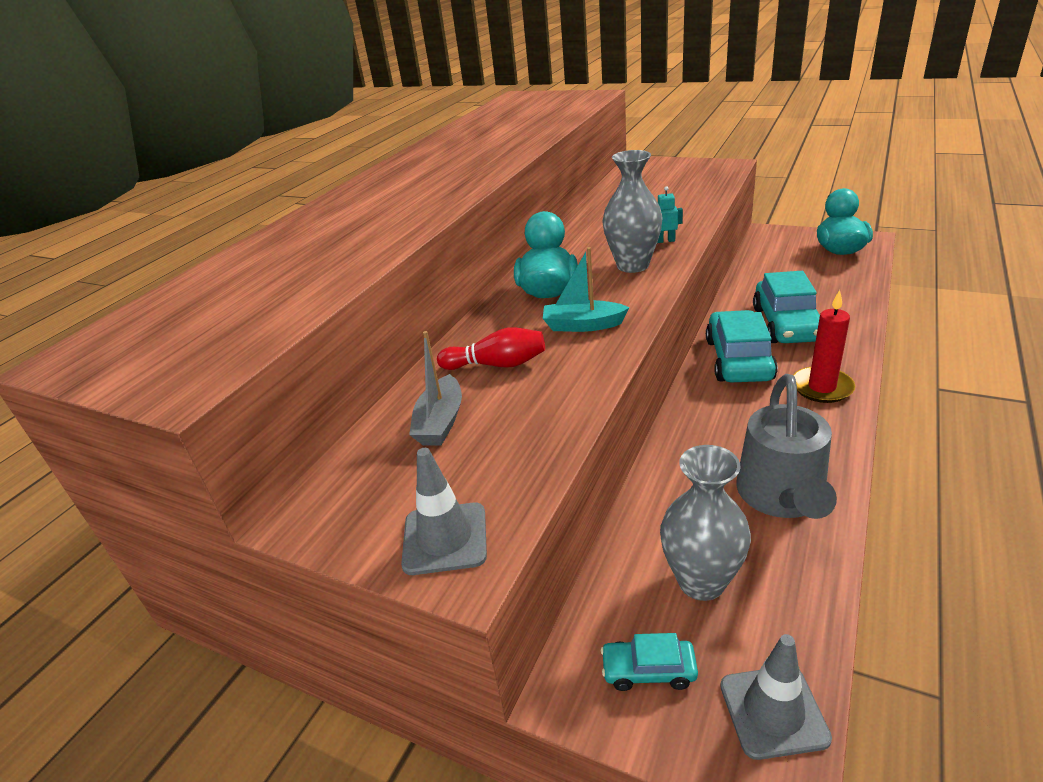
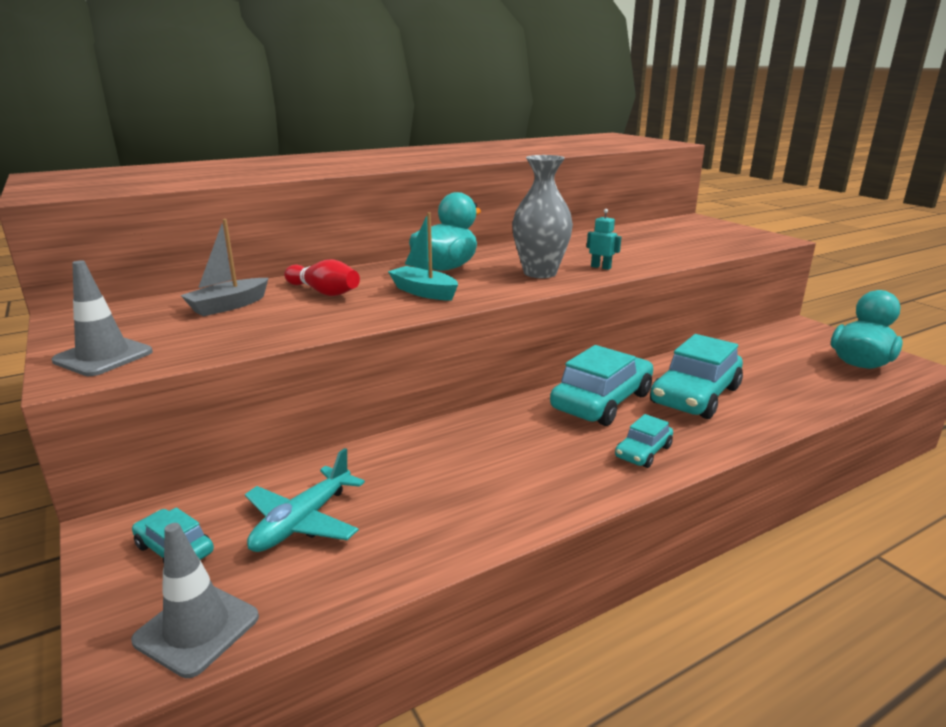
camera: 30 degrees right, 10 degrees down
(701, 581) = (302, 522): grey vase -> turquoise plane
(782, 498) = (461, 506): grey watering can -> none
(822, 387) = (643, 452): red candle -> turquoise car

